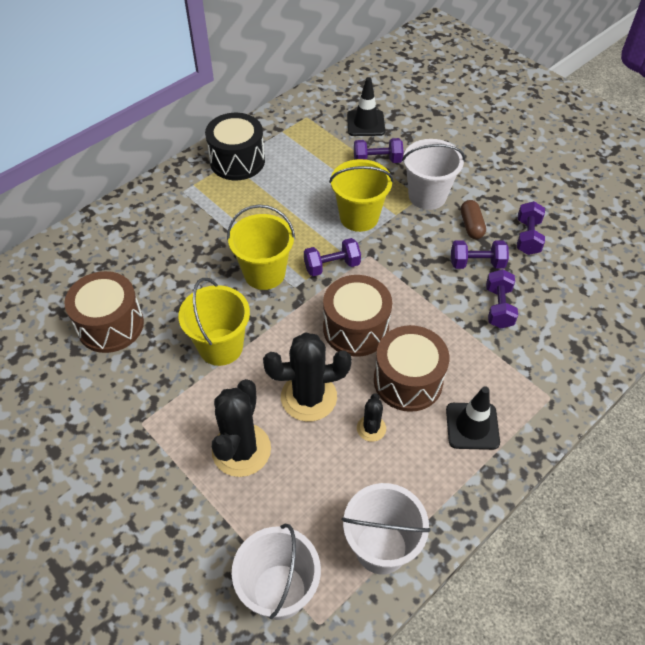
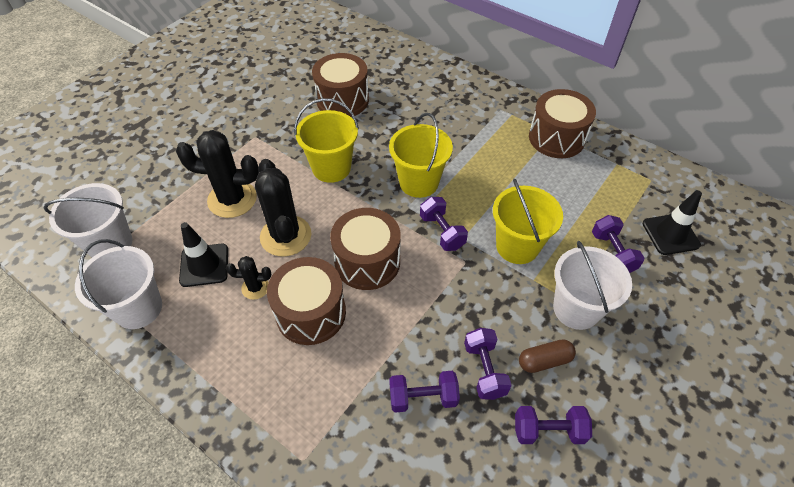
camera: 80 degrees right, 0 degrees up
(237, 161) = (556, 138): black drum -> brown drum
(472, 426) = (261, 376): black traffic cone -> black traffic cone (204, 265)

